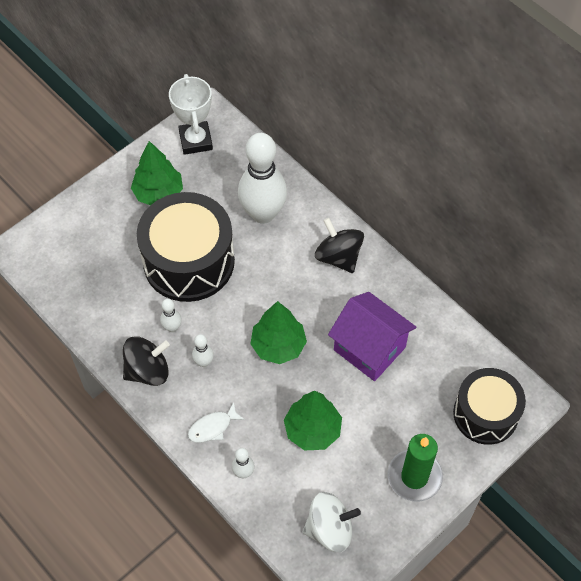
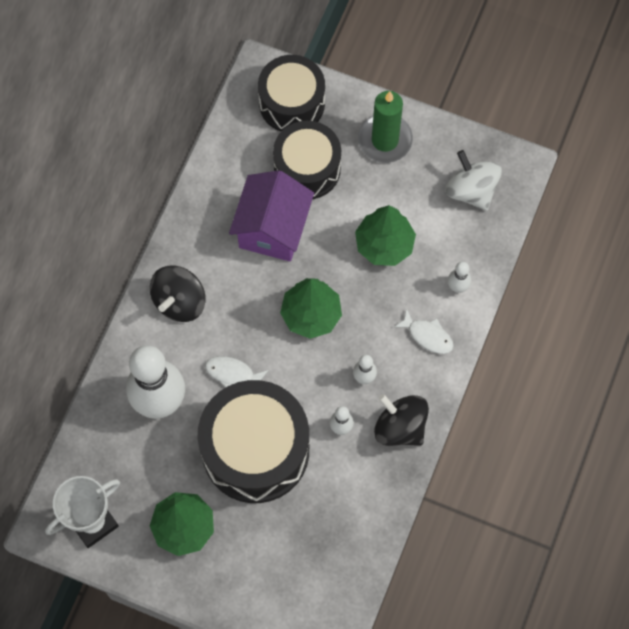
camera: 115 degrees left, 10 degrees up
(258, 270) = (233, 373): none -> white fish
(414, 399) = (307, 168): none -> black drum

